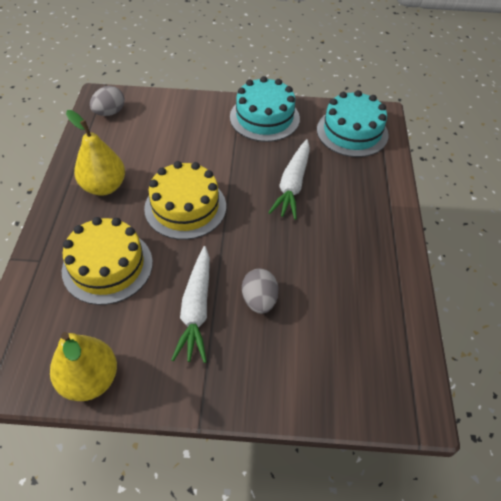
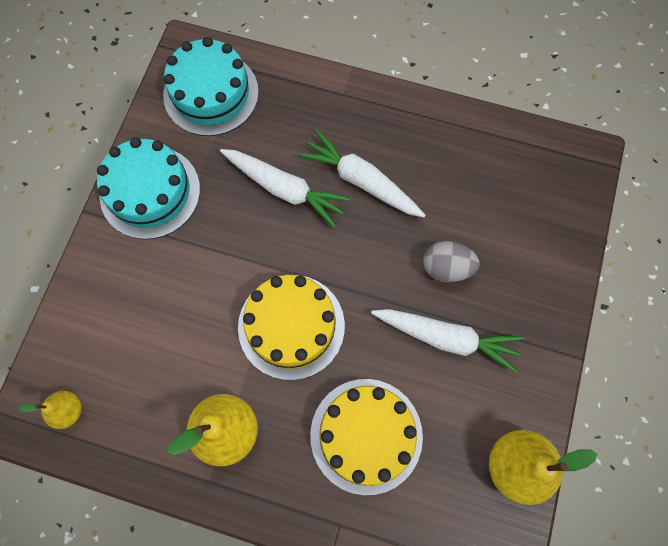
camera: 75 degrees left, 20 degrees up
(110, 112) = (68, 410): grey egg -> yellow pear
(317, 229) = (361, 181): none -> white carrot

